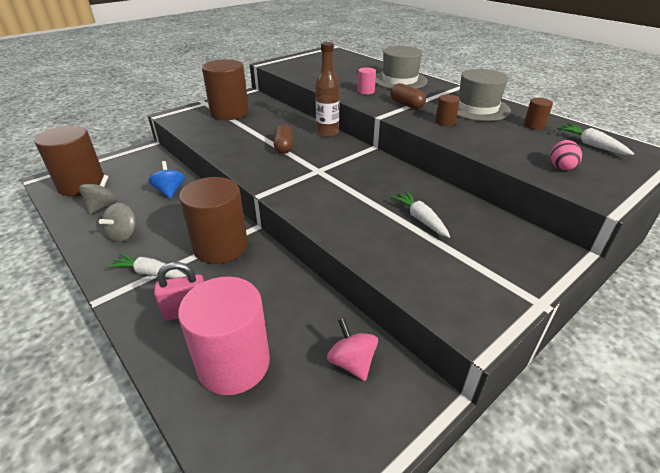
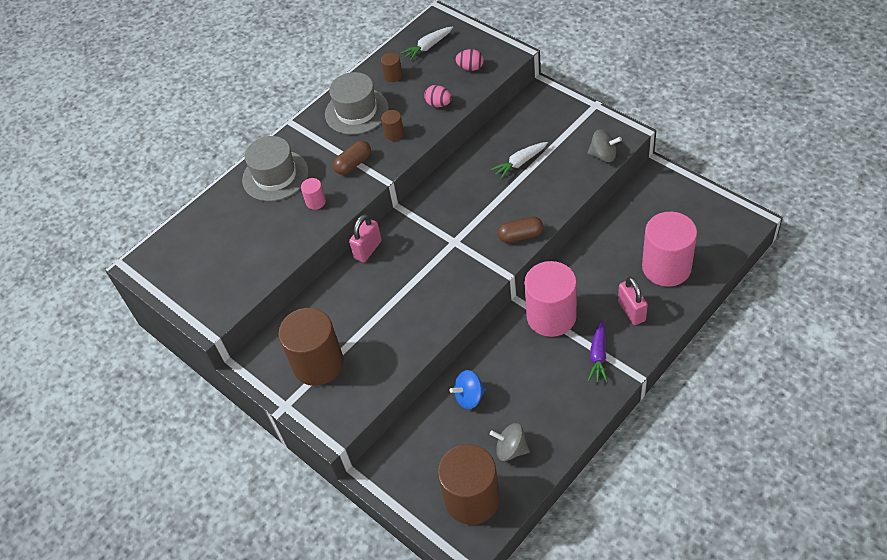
camera: 90 degrees left, 15 degrees up
(123, 235) = (553, 403): grey spinning top -> grey spinning top (603, 155)
(149, 273) = (598, 356): white carrot -> purple carrot
(220, 246) = (551, 316): brown cylinder -> pink cylinder
(284, 147) = (409, 281): brown capsule -> brown capsule (520, 235)
(327, 133) = (368, 249): brown bottle -> pink padlock
(352, 362) = (645, 207): pink spinning top -> none
(491, 145) = (439, 104): none -> pink egg

